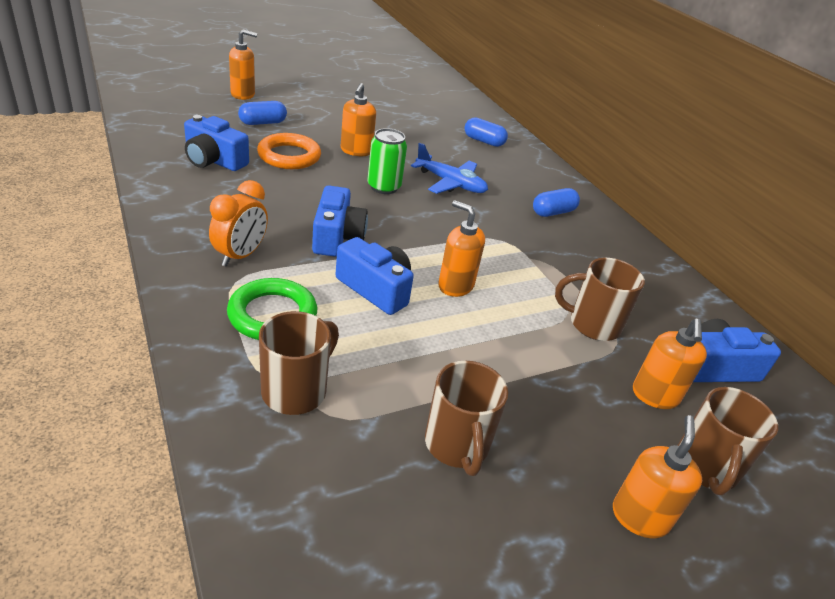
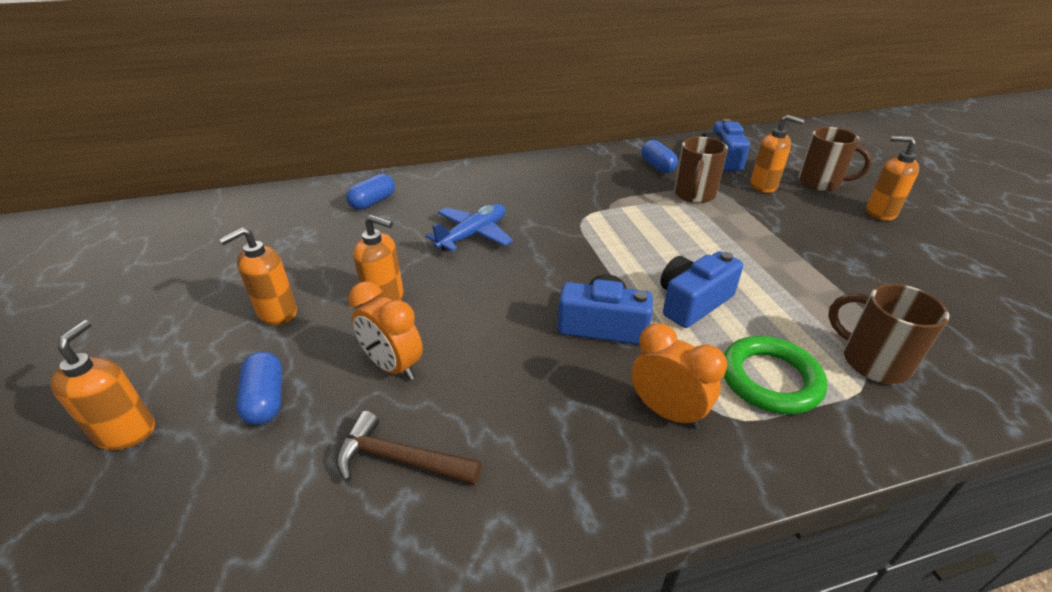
camera: 75 degrees left, 0 degrees up
(214, 160) = (399, 459): blue camera -> brown hammer
(289, 156) = (393, 366): orange ring -> orange clock
(384, 187) = (483, 283): green can -> none
(455, 286) = (668, 253): orange soap dispenser -> orange soap dispenser (277, 313)
(457, 445) = (872, 275): brown mug -> none
(553, 212) = (527, 185): blue capsule -> blue capsule (657, 166)

